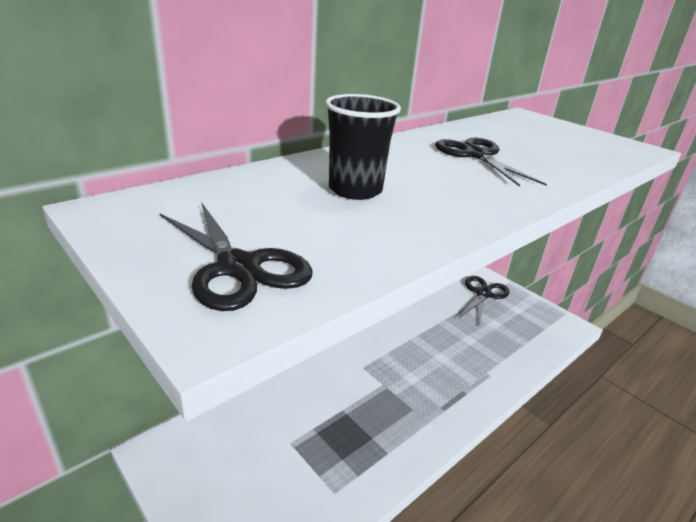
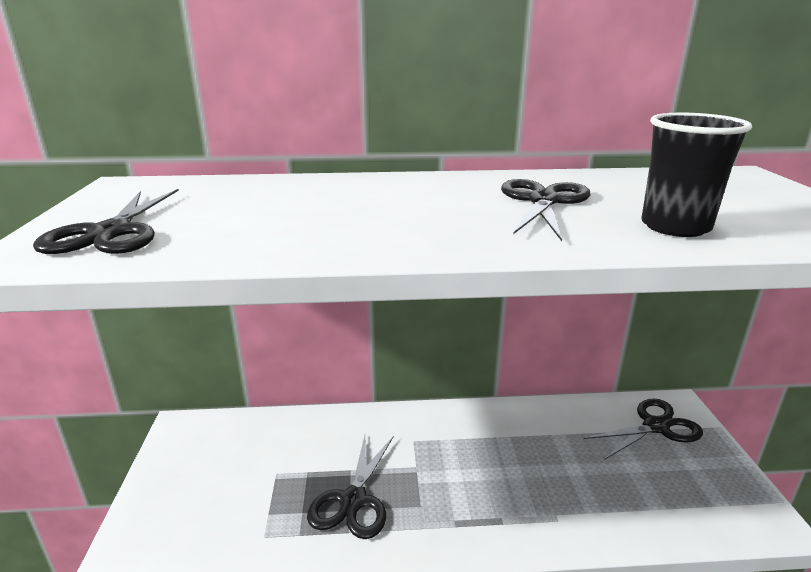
camera: 40 degrees right, 5 degrees down
(355, 190) = (325, 205): black cup -> black cup (675, 227)
(368, 430) = (353, 500): none -> black scissors

